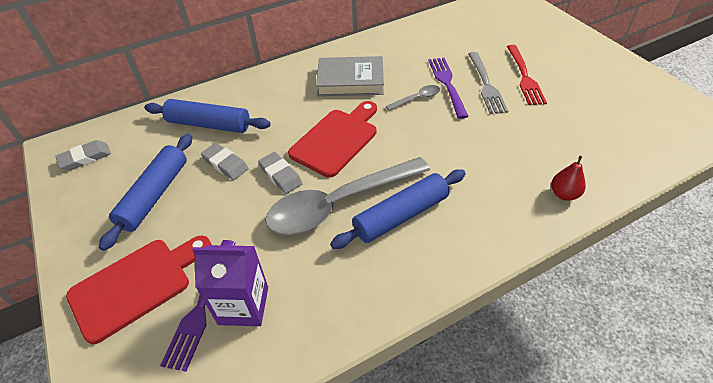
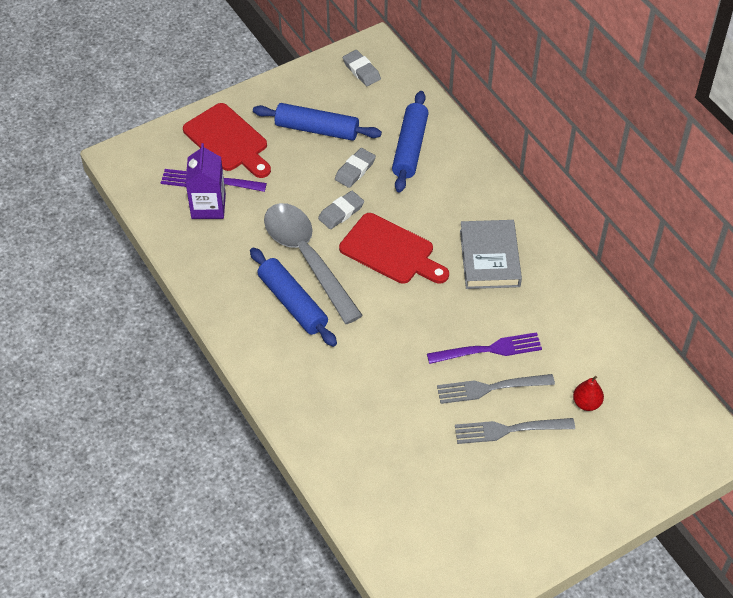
camera: 85 degrees right, 5 degrees up
(417, 98) = (460, 320): grey spoon -> none
(524, 77) = (509, 430): red fork -> grey fork
(564, 194) = (318, 433): red pear -> red pear (586, 403)

